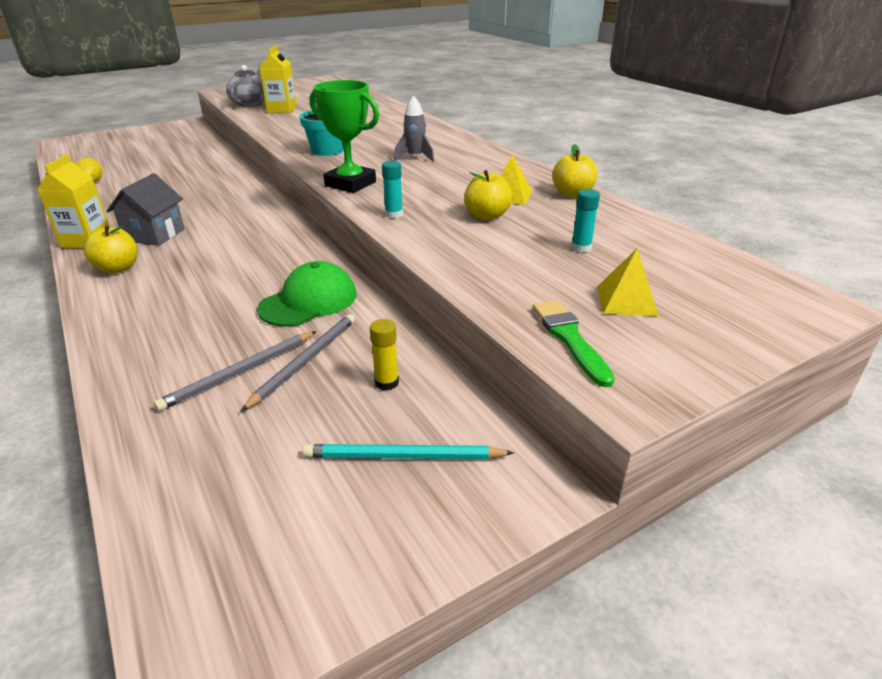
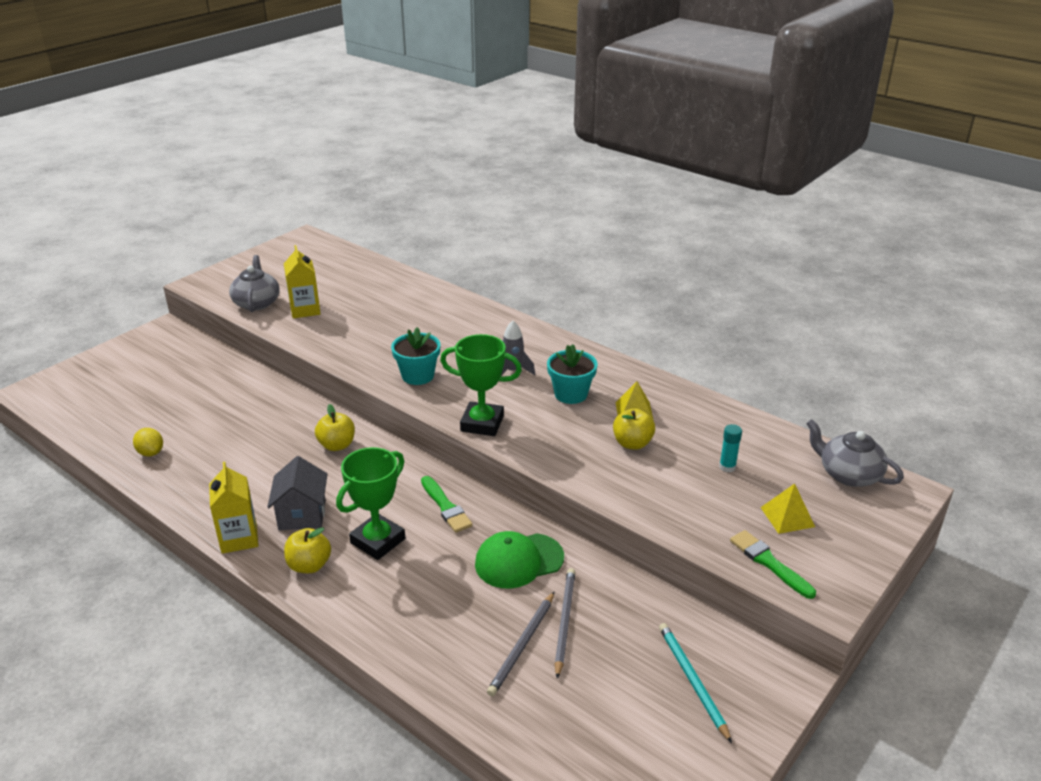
camera: 20 degrees left, 0 degrees up
(195, 262) = (378, 541): none -> green trophy
(281, 250) = (446, 507): none -> green brush
(308, 301) = (519, 561): green cap -> green cap turned 135 degrees counterclockwise
(386, 383) = (639, 624): yellow glue stick -> none
(394, 214) = (553, 458): turquoise glue stick -> none
(403, 456) = (692, 680): turquoise pencil -> turquoise pencil turned 90 degrees clockwise
(456, 177) = (571, 394): none -> turquoise flower pot
(572, 194) = (684, 399): yellow apple -> yellow apple (337, 445)
(736, 277) = (848, 474): none -> grey teapot

